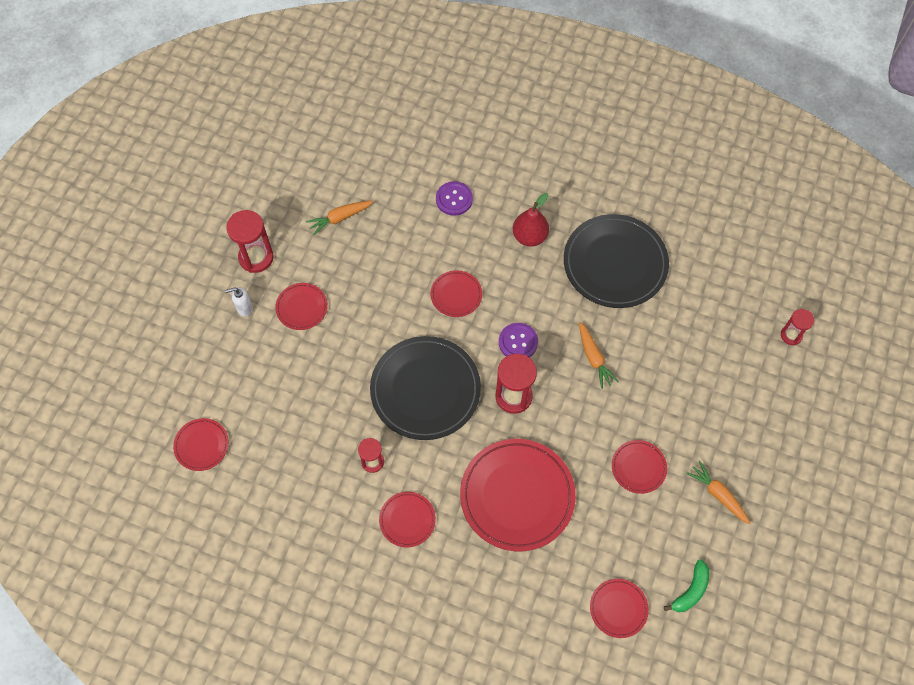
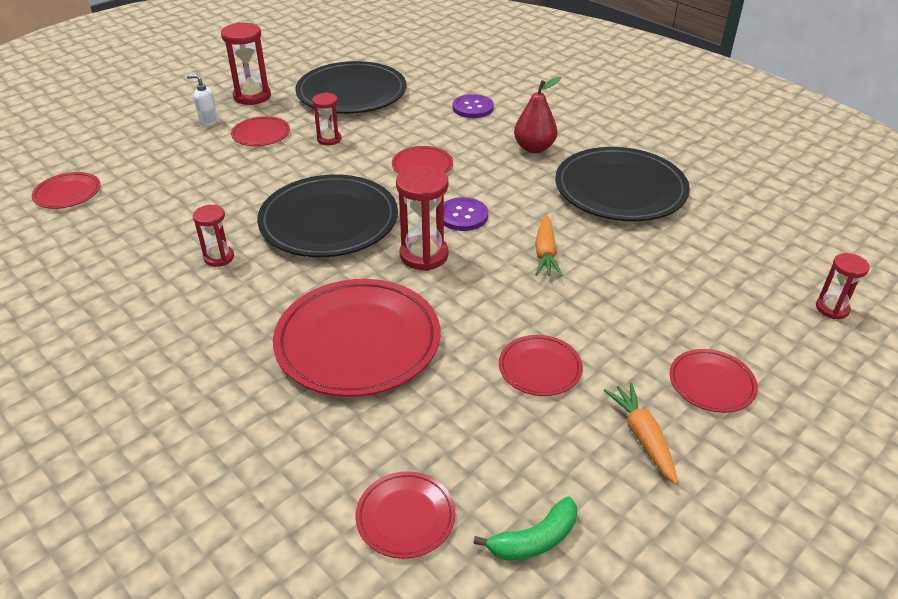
camera: 25 degrees right, 25 degrees down
(340, 218) = (351, 93): orange carrot -> black plate
(362, 291) = (329, 139): none -> red hourglass
(407, 520) = (208, 318): red plate -> red plate (711, 383)

